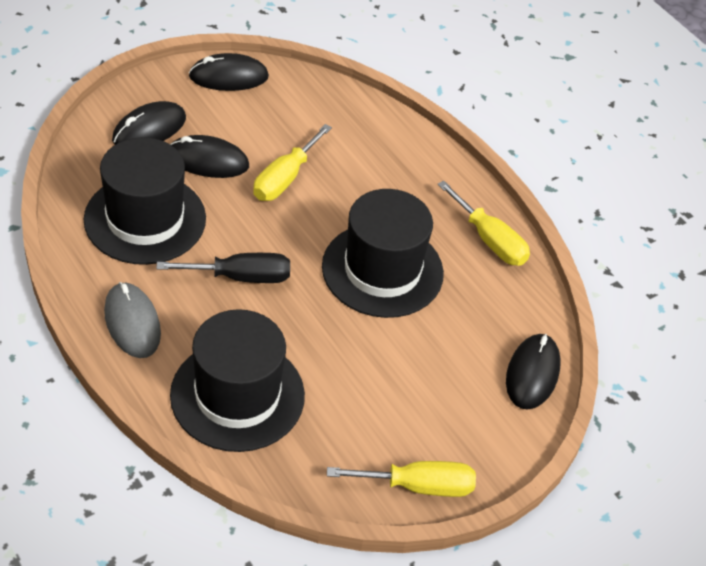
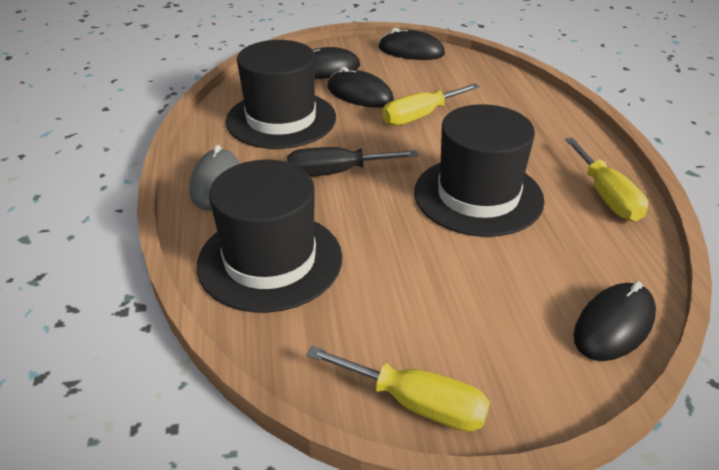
camera: 30 degrees right, 10 degrees down
(241, 277) = (336, 172): black screwdriver -> black screwdriver turned 150 degrees clockwise

